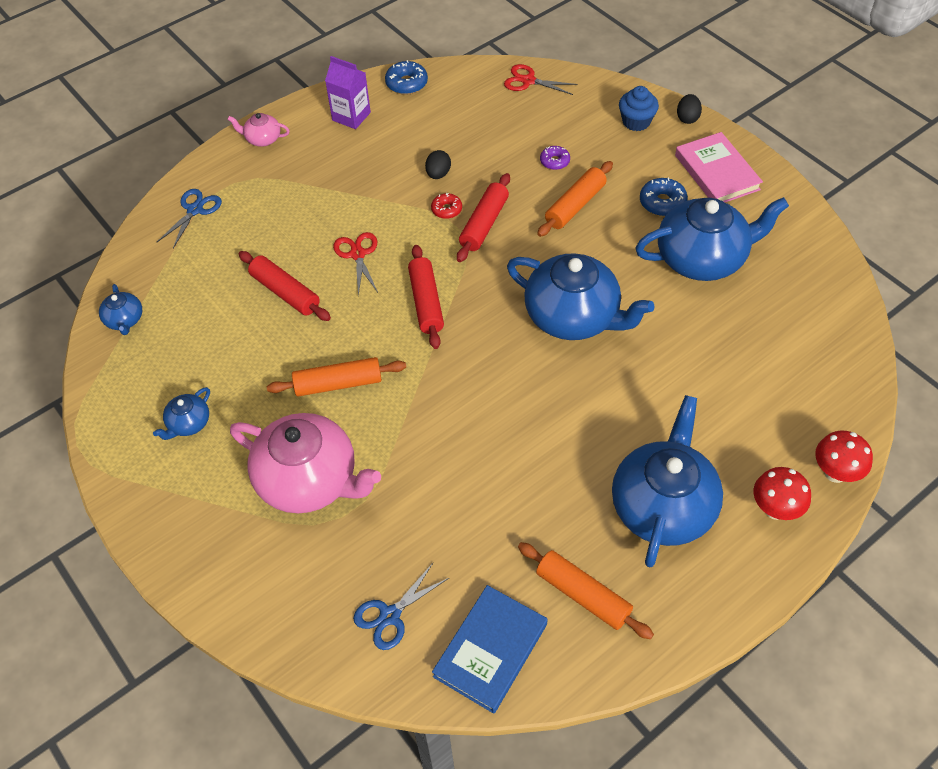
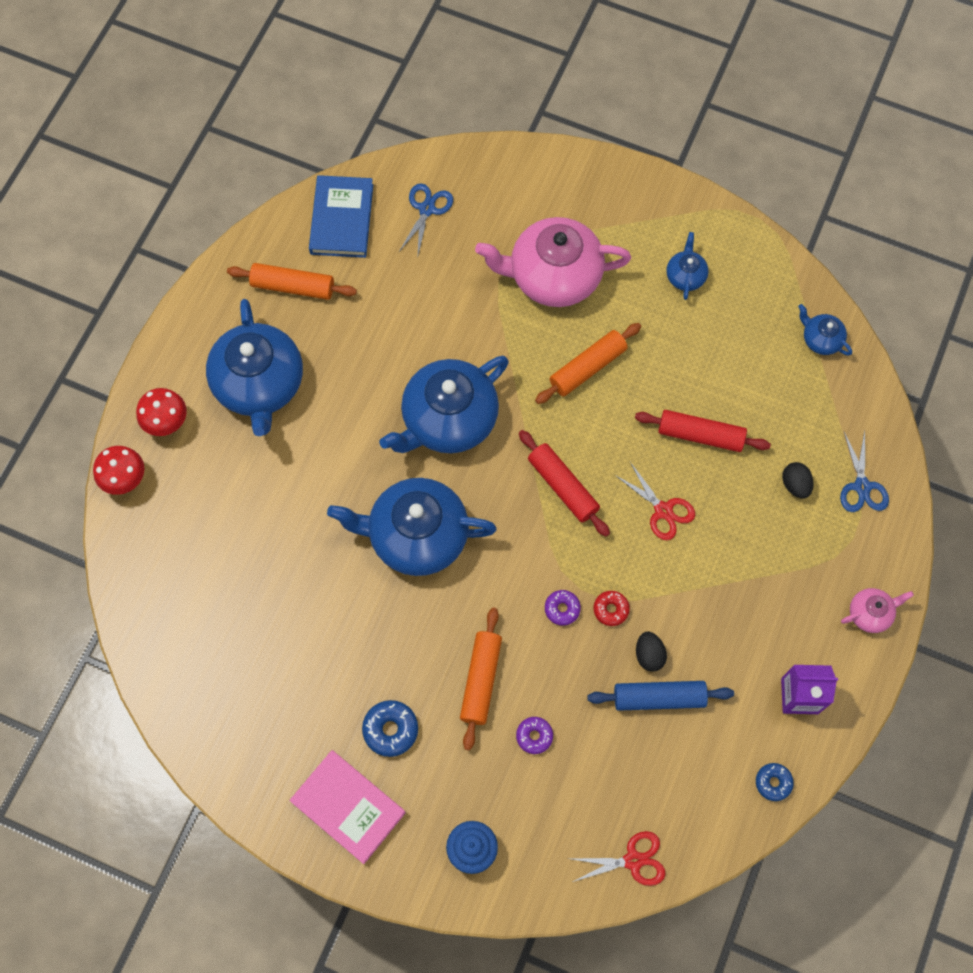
camera: 150 degrees right, 15 degrees up
(406, 83) = (773, 782): blue donut -> blue donut, size x0.66
(449, 149) = (659, 697): none -> blue rolling pin
(484, 224) = (562, 609): red rolling pin -> purple donut
(687, 118) = (414, 886): black egg -> black egg (795, 485)
(702, 258) = (320, 669): blue teapot -> blue teapot (448, 420)

